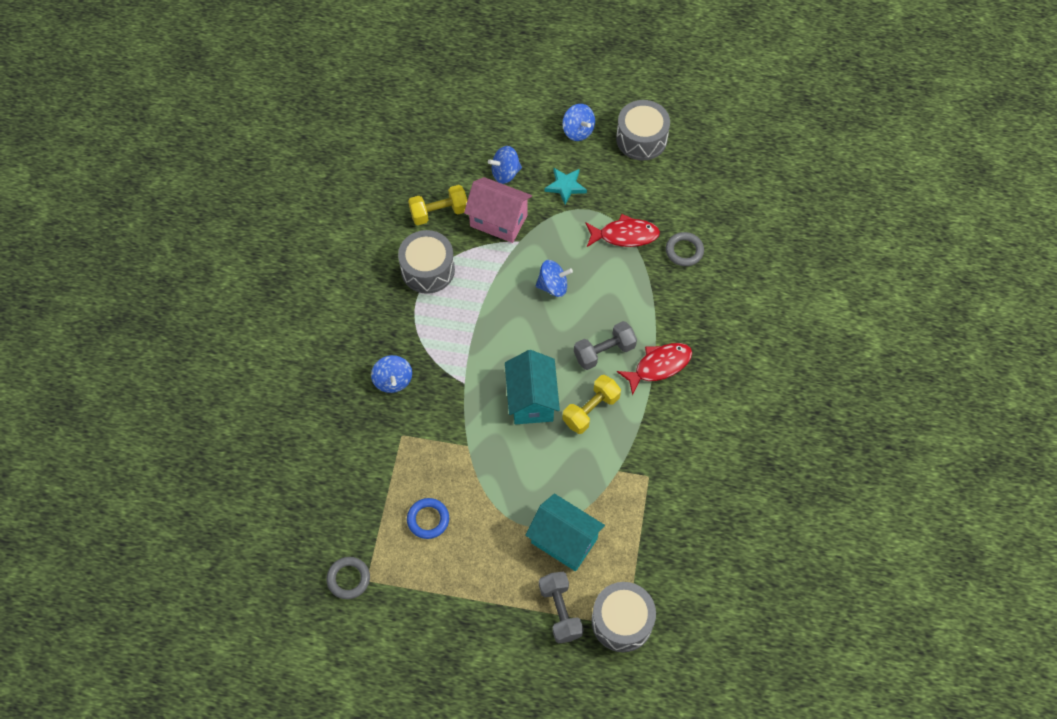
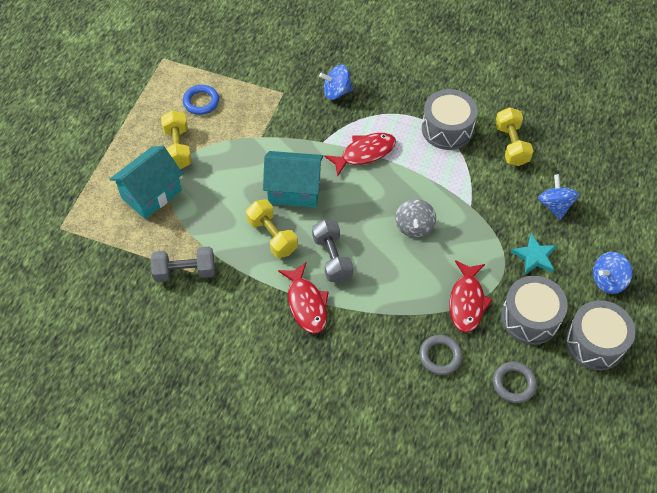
camera: 100 degrees right, 5 degrees down
(348, 579) = (168, 47): grey ring -> grey ring (514, 383)
(472, 341) = (364, 153): none -> red fish
(498, 220) = (497, 192): pink house -> none
(498, 529) = (178, 148): none -> yellow dumbbell
(553, 286) = (414, 226): blue spinning top -> grey spinning top
(560, 611) = (90, 181): grey dumbbell -> grey dumbbell (185, 271)
(622, 621) = (65, 225): grey drum -> grey drum (530, 317)

